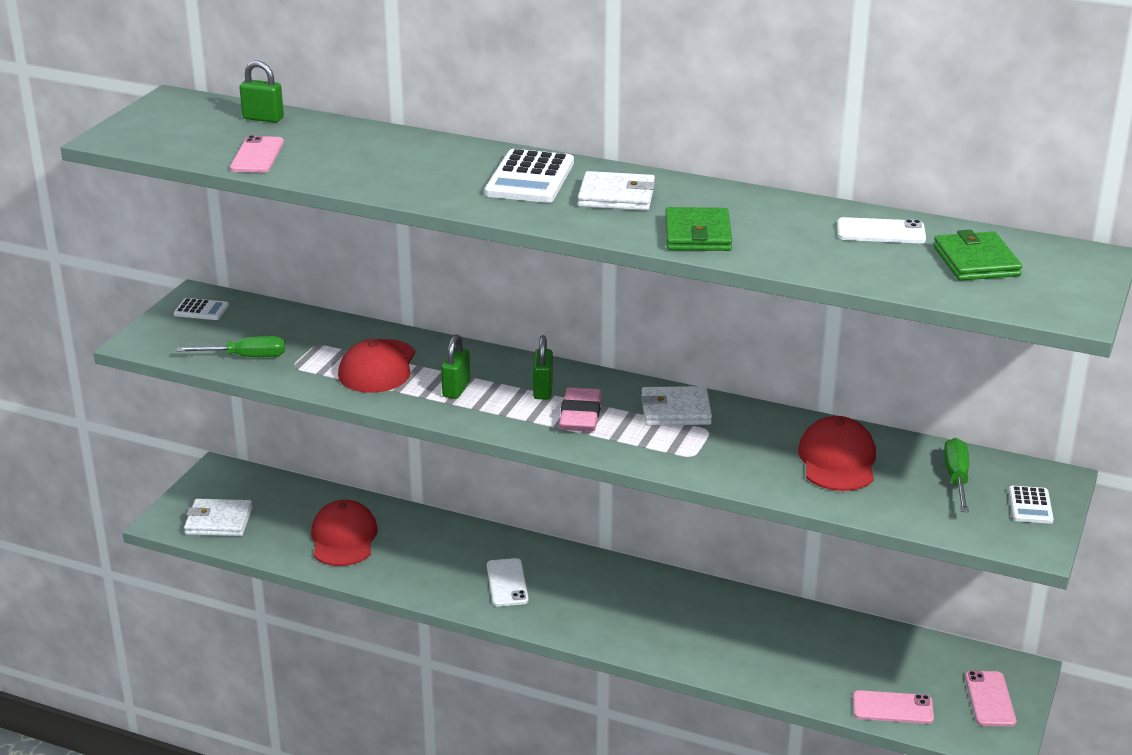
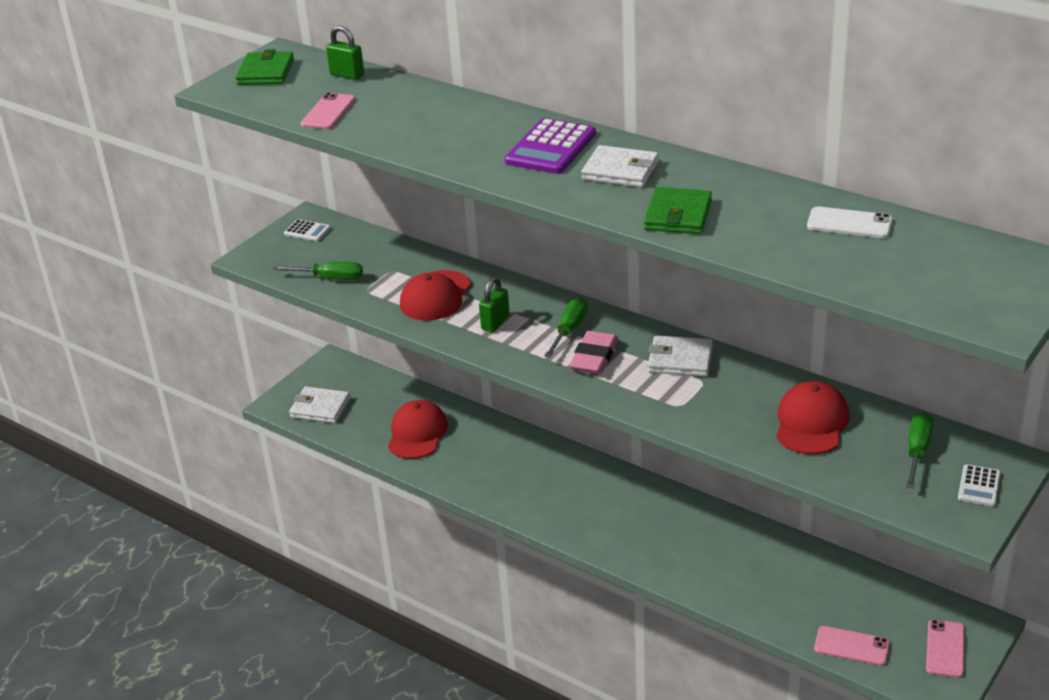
camera: 15 degrees right, 5 degrees up
(507, 583) = (543, 488): white phone -> none
(530, 178) = (551, 148): white calculator -> purple calculator
(543, 390) = (569, 330): green padlock -> green screwdriver
(976, 261) = (928, 261): green wallet -> green wallet (266, 72)

